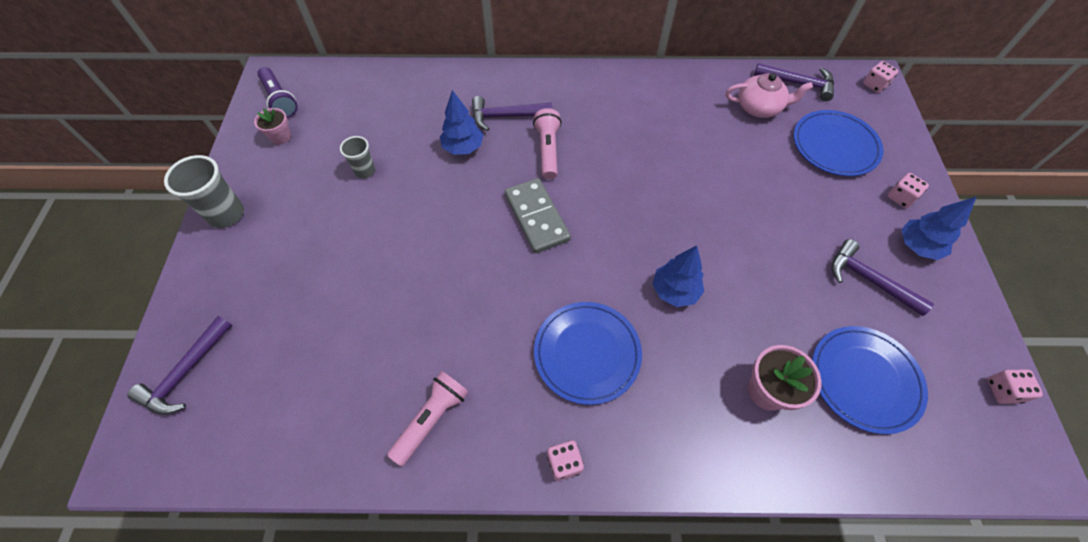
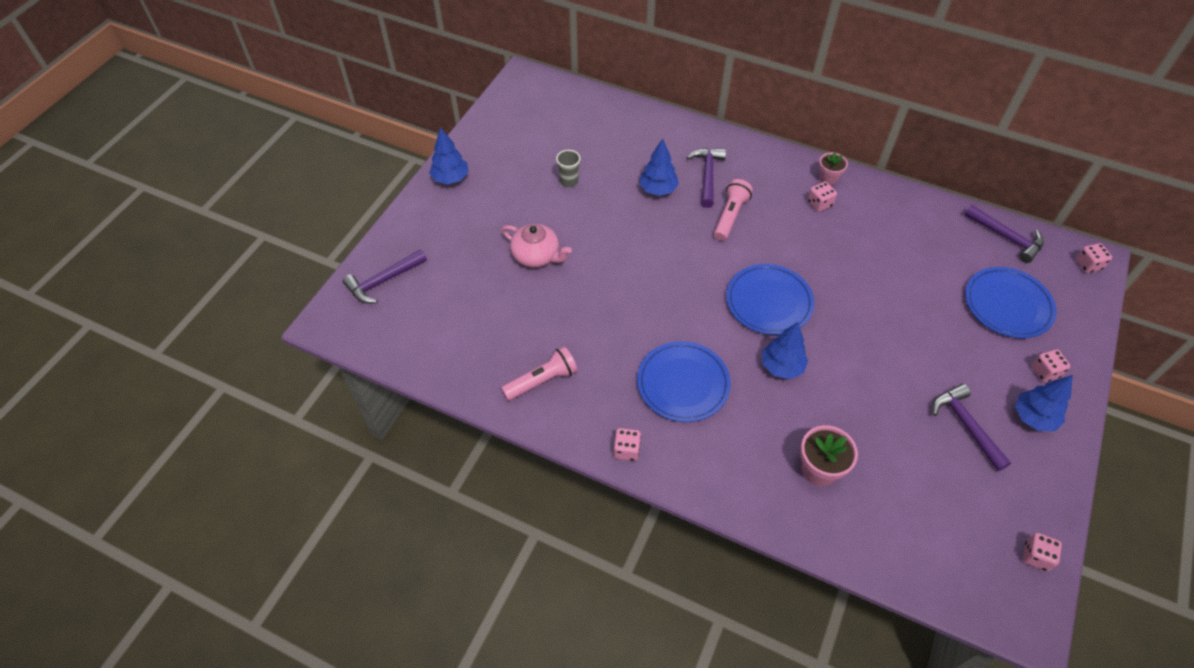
camera: 25 degrees right, 5 degrees down
(226, 214) = (451, 178): grey cup -> blue tree
(280, 100) = (524, 100): purple flashlight -> none
(281, 137) = (513, 131): pink flower pot -> pink flower pot (828, 178)
(506, 116) = (707, 175): purple hammer -> purple hammer turned 75 degrees clockwise
(536, 217) = (693, 267): grey domino -> none
(624, 108) = (819, 204): none -> pink dice
(759, 107) = (952, 246): pink teapot -> pink teapot (537, 256)
(864, 379) = (910, 496): blue plate -> blue plate (769, 302)

